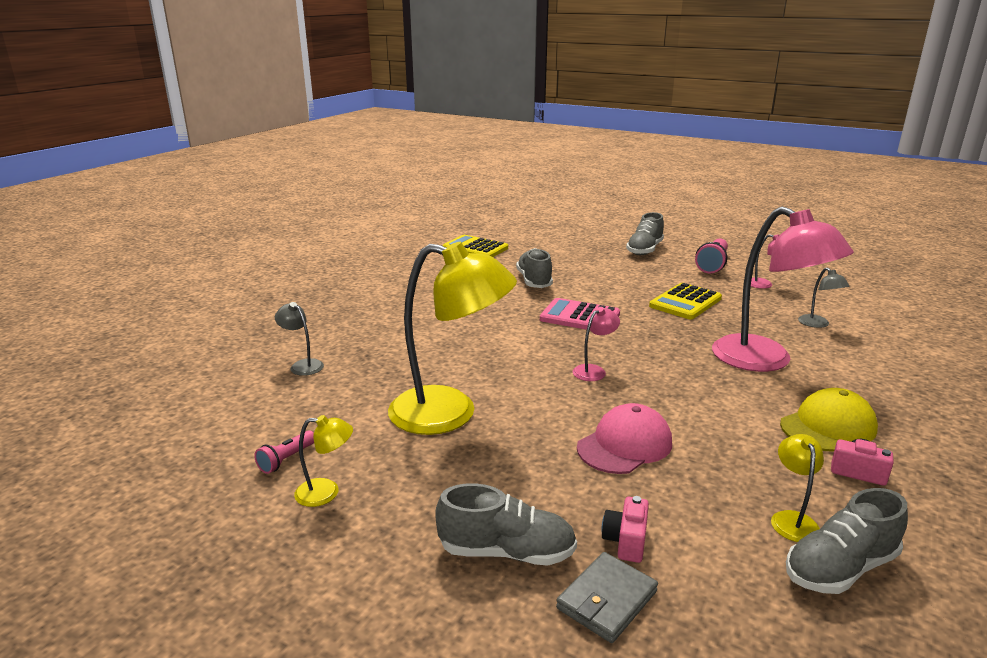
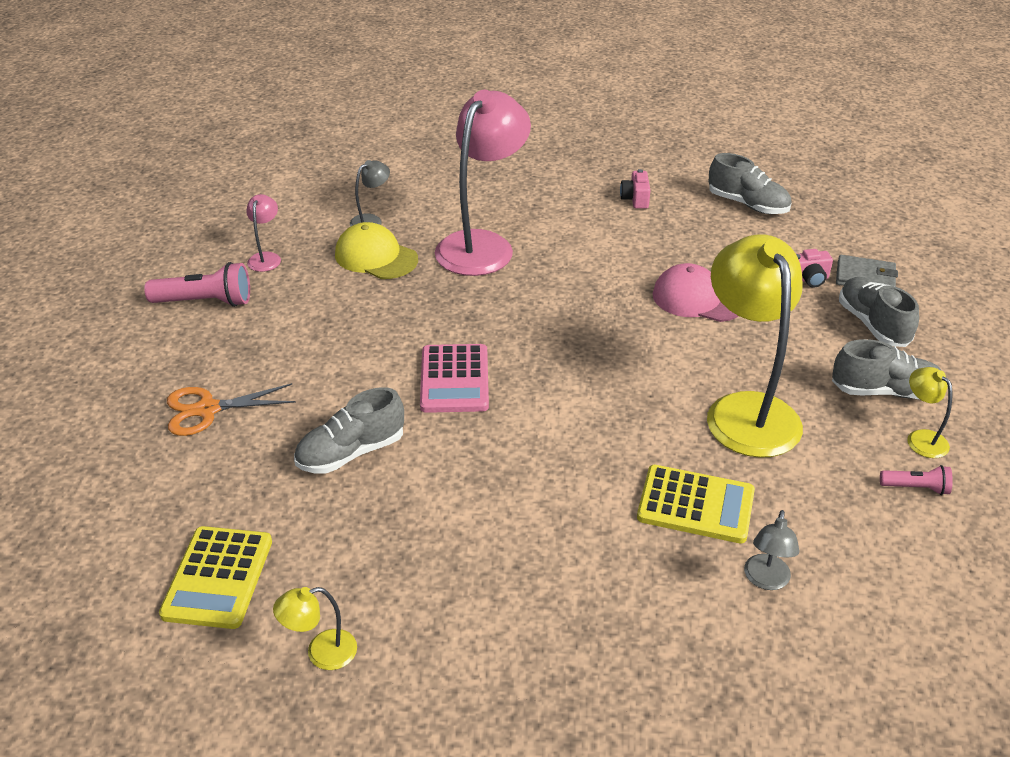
camera: 115 degrees left, 15 degrees up
(594, 371) = (584, 340): pink lamp -> none
(600, 256) = (207, 409): none -> orange scissors
(644, 250) = (157, 371): grey shoe -> grey shoe (885, 391)
(685, 302) = (358, 307): yellow calculator -> yellow calculator (695, 505)
(792, 519) = (717, 221): yellow lamp -> yellow lamp (321, 653)
(828, 426) = (581, 211): yellow cap -> yellow cap (376, 257)

